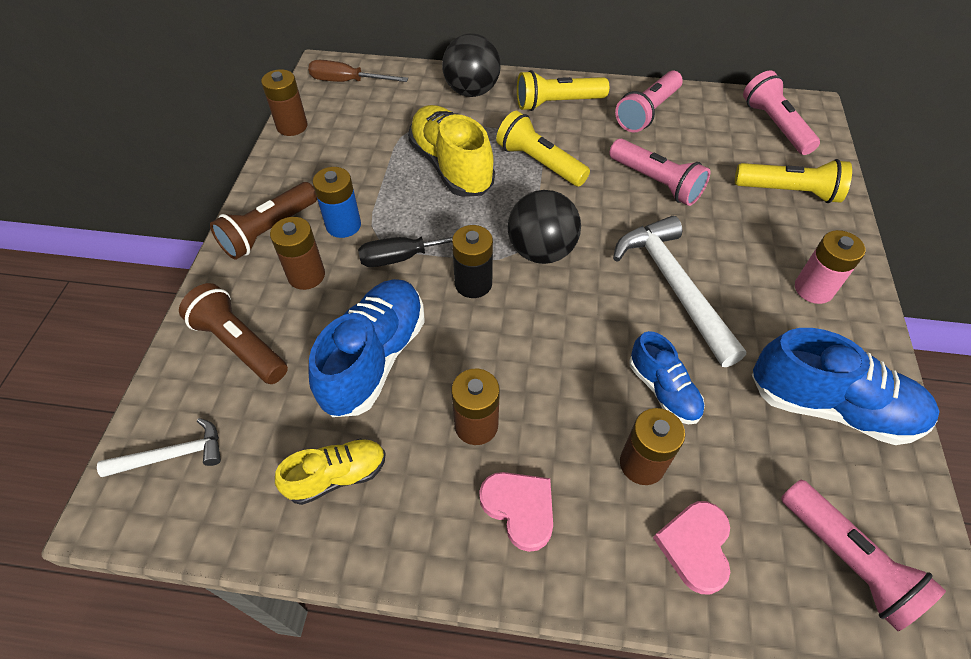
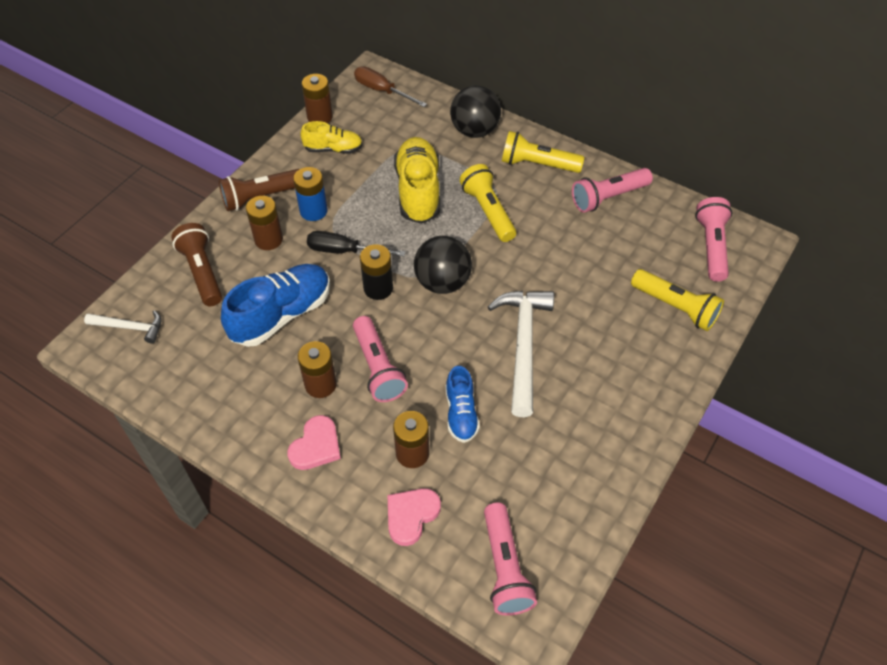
camera: 25 degrees right, 0 degrees up
(337, 476) = (218, 380): yellow shoe -> yellow shoe (333, 149)
(520, 508) = (316, 446): pink heart -> pink heart turned 45 degrees clockwise
(656, 182) = (570, 260): pink flashlight -> pink flashlight (378, 368)
(813, 289) = (631, 389): pink battery -> none
(830, 406) = (574, 473): blue shoe -> none

